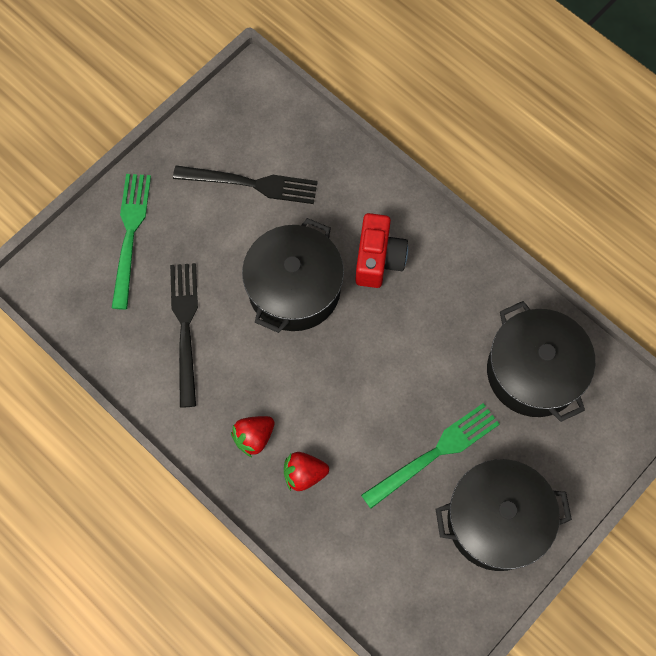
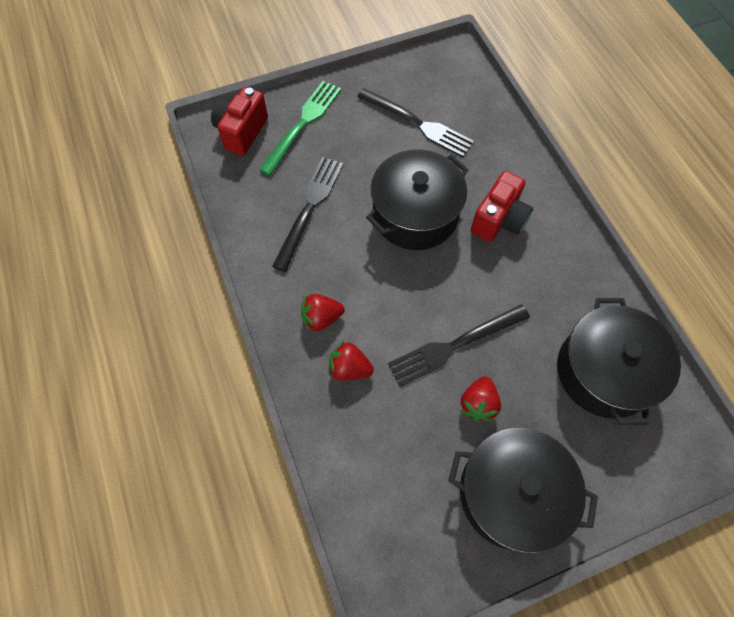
camera: 25 degrees right, 5 degrees down
(69, 272) = (242, 132): none -> red camera
(390, 408) = (454, 345): none -> black fork
(435, 453) = (478, 403): green fork -> red strawberry

